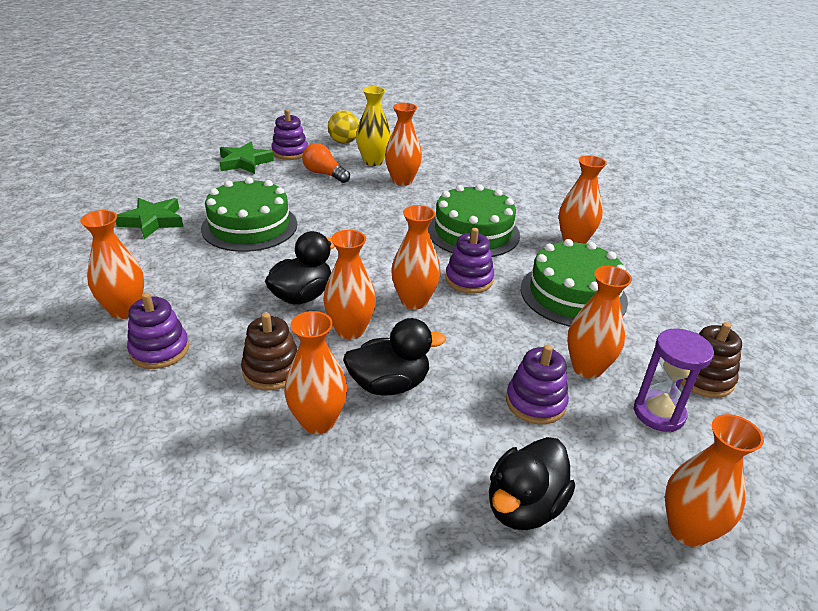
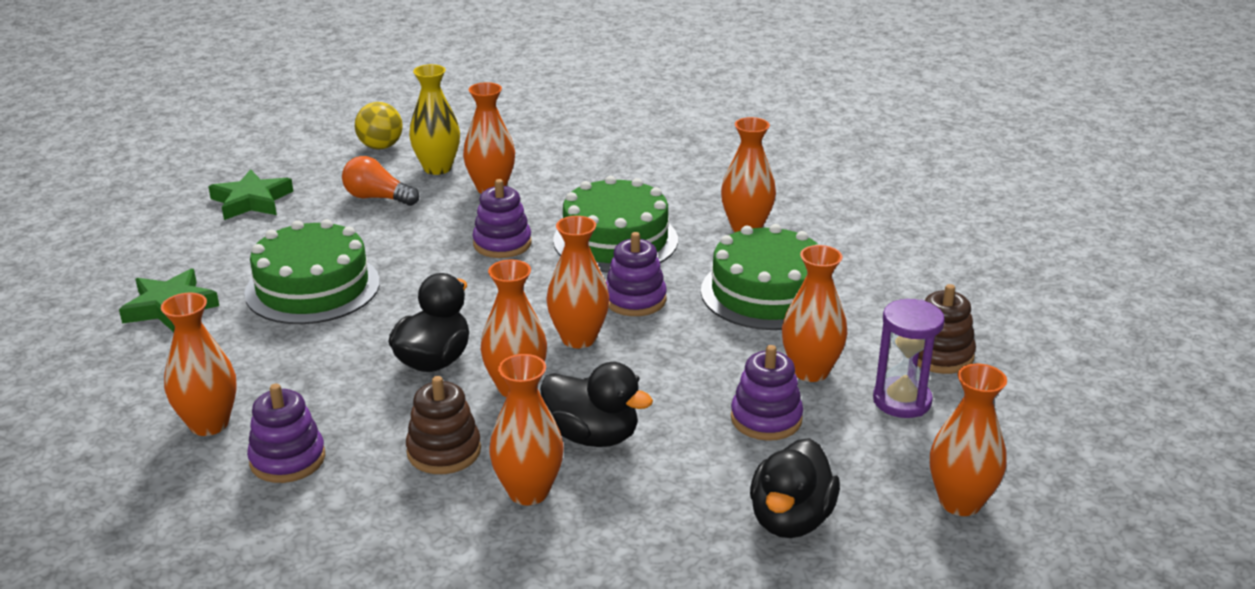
camera: 15 degrees left, 5 degrees down
(290, 152) = (310, 175): purple stacking toy -> purple stacking toy (502, 244)
(389, 384) = (592, 436): black duck -> black duck turned 60 degrees clockwise

